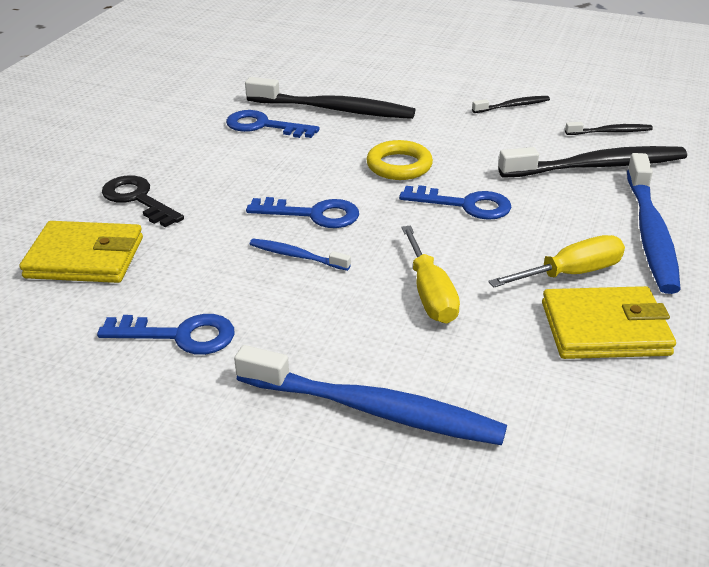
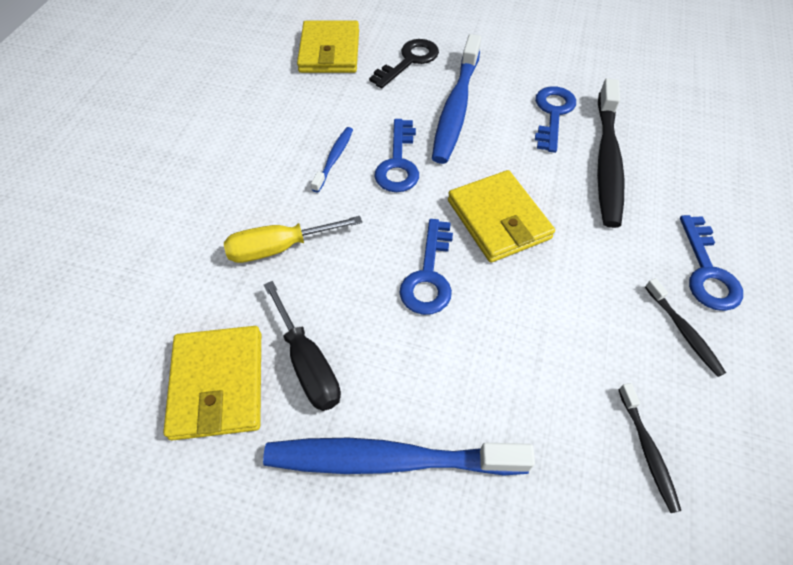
camera: 85 degrees right, 20 degrees up
(180, 335) = (238, 110): blue key -> blue key (707, 271)
(373, 409) = (145, 216): blue toothbrush -> blue toothbrush (456, 107)
(399, 165) = (498, 219): yellow ring -> yellow wallet
(571, 273) = (308, 364): yellow screwdriver -> black screwdriver
(596, 166) = (541, 418): black toothbrush -> none

